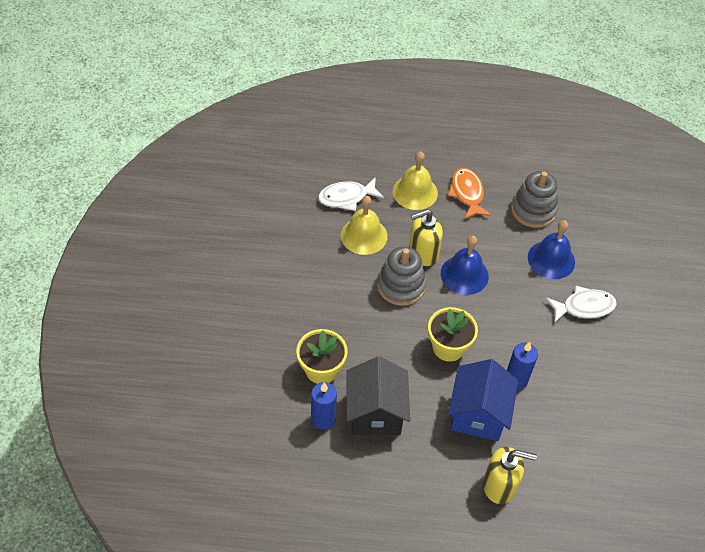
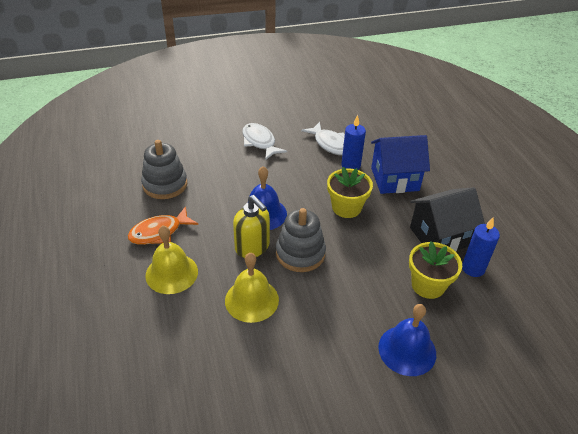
camera: 110 degrees left, 10 degrees down
(346, 197) = (202, 332): white fish -> white fish (330, 144)
(499, 485) = (441, 159): yellow soap dispenser -> none
(551, 259) = (219, 165): blue bell -> blue bell (407, 350)

